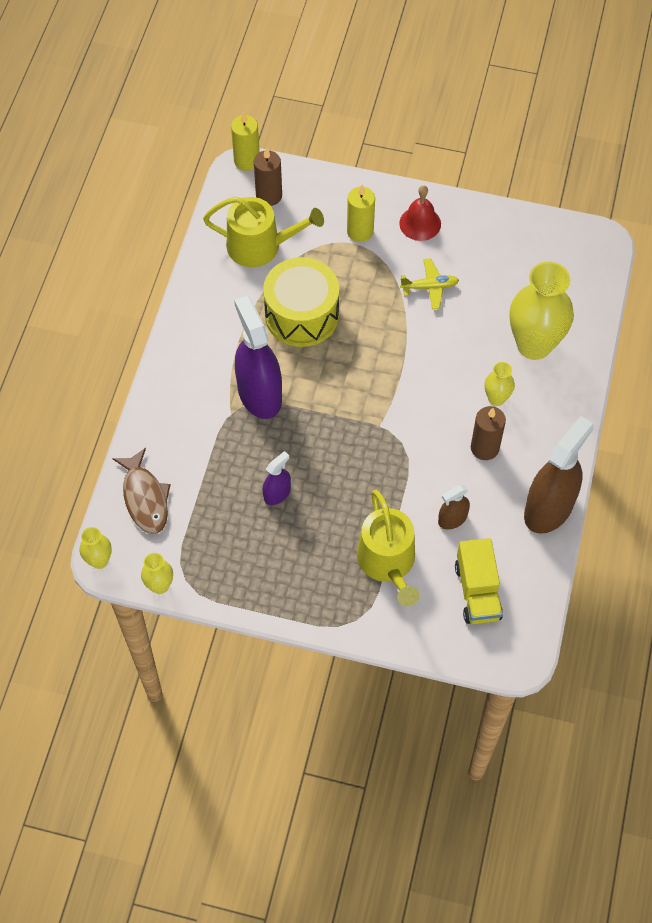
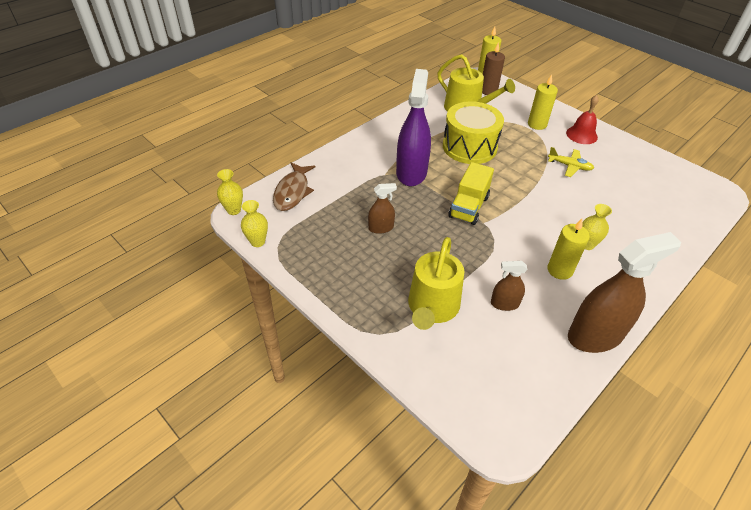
camera: 30 degrees right, 15 degrees down
(277, 494) = (381, 228): purple spray bottle -> brown spray bottle
(477, 591) = (495, 366): yellow truck -> yellow truck (468, 207)
(484, 448) = (559, 270): brown candle -> yellow candle
(534, 345) = (635, 226): yellow vase -> none

